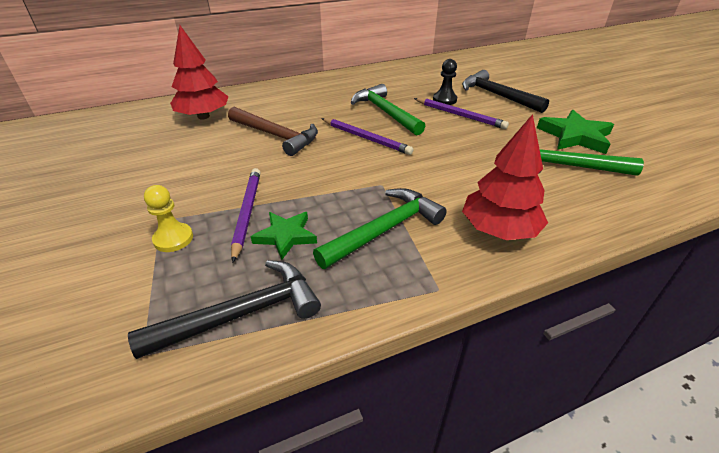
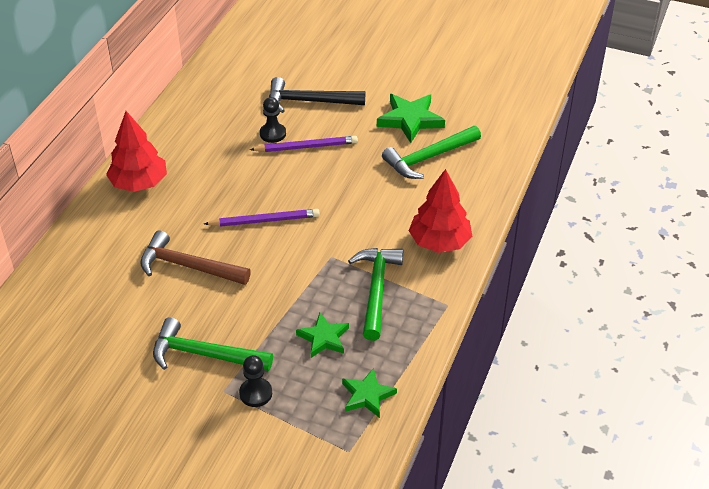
camera: 45 degrees left, 5 degrees up
(173, 239) = (256, 393): yellow pawn -> black pawn
(203, 116) = (85, 291): red tree -> red tree (139, 183)
(242, 314) = (367, 395): black hammer -> green star
(247, 213) = (274, 342): purple pencil -> none
(276, 136) = (188, 266): brown hammer -> brown hammer turned 150 degrees counterclockwise
(385, 112) = (242, 181): green hammer -> green hammer (204, 354)

